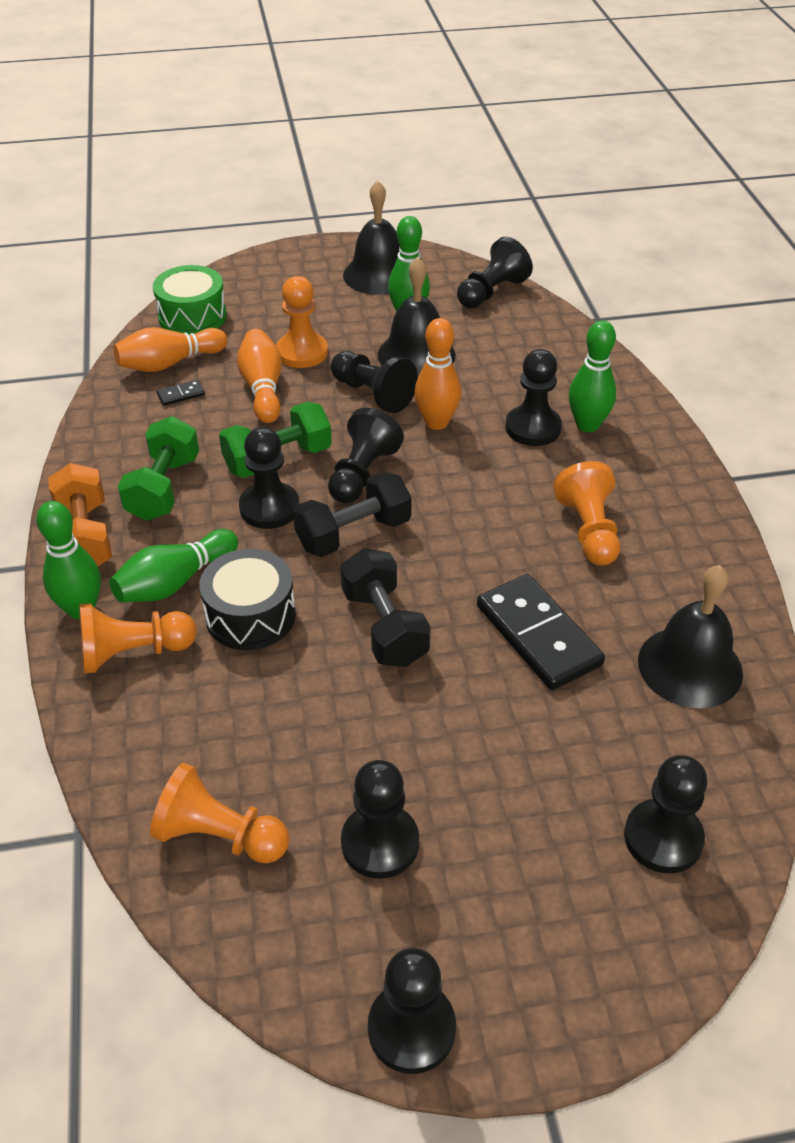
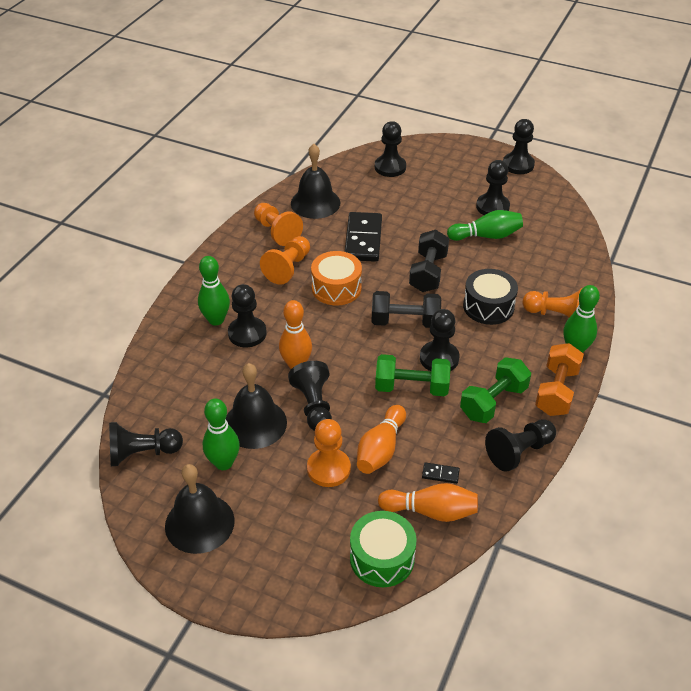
camera: 145 degrees left, 0 degrees up
(175, 582) = (517, 341): green bowling pin -> green bowling pin (486, 236)
(220, 836) = (553, 233): orange pawn -> orange pawn (276, 232)
(362, 474) = (370, 353): black pawn -> black pawn (519, 452)
(492, 535) = (336, 288): none -> orange drum

